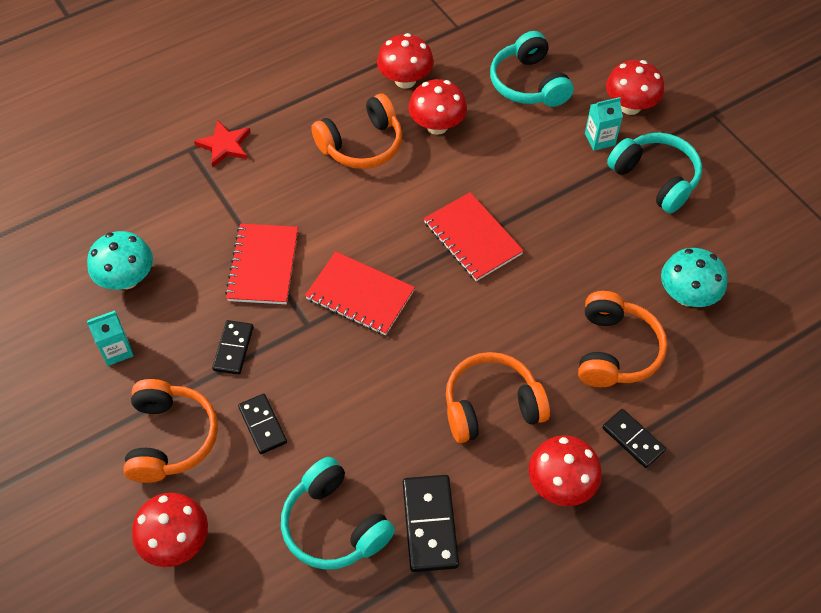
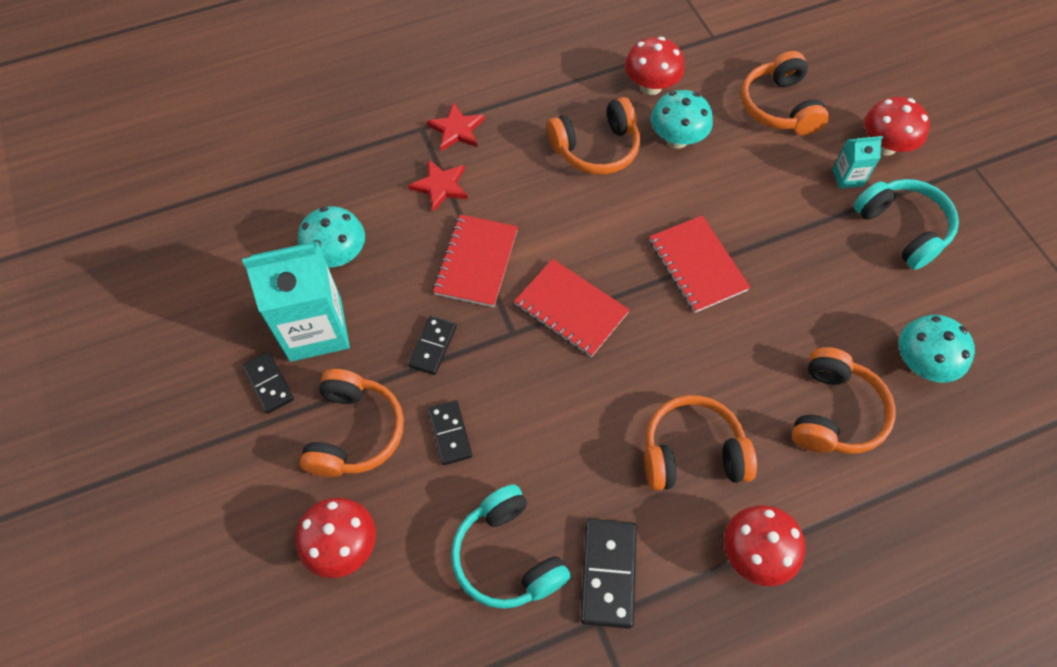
camera: 10 degrees right, 5 degrees up
(117, 350) = (315, 329): turquoise carton -> turquoise carton, size x2.15
(217, 200) = (440, 186): none -> red star
(437, 126) = (677, 139): red mushroom -> turquoise mushroom
(528, 83) = (779, 107): turquoise headphones -> orange headphones
(633, 439) = (841, 516): black domino -> black domino (269, 383)

